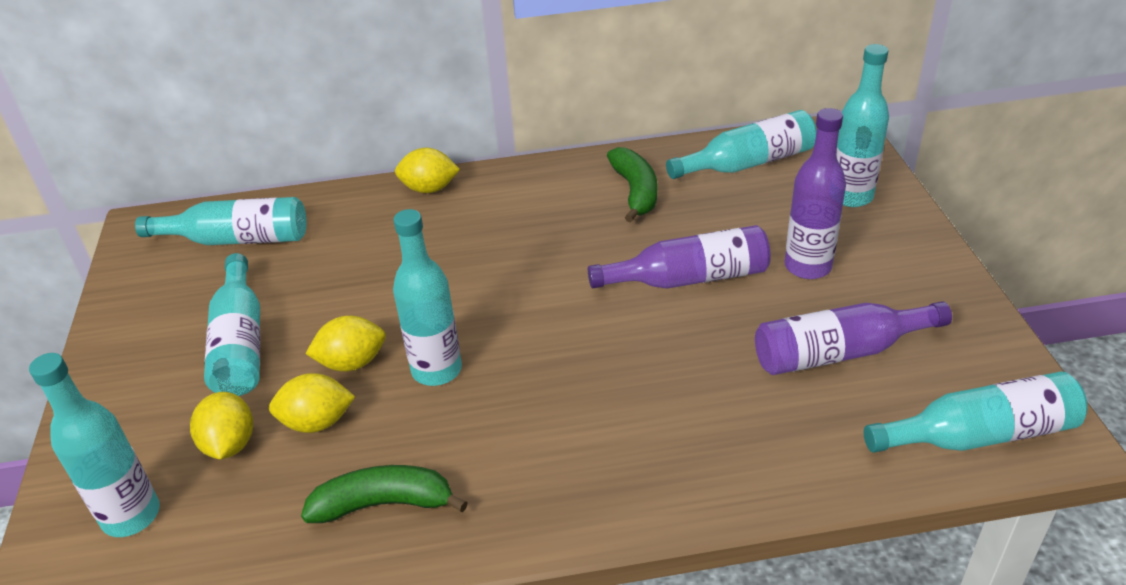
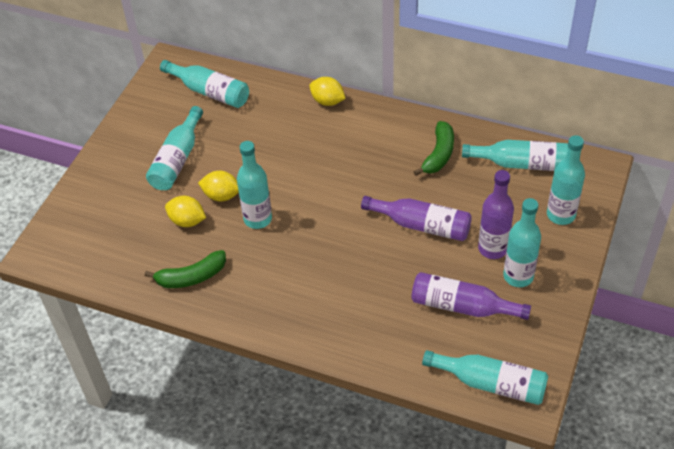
camera: 30 degrees right, 10 degrees up
(131, 515) = (87, 230): turquoise bottle -> turquoise bottle (518, 276)
(230, 444) = (144, 214): yellow lemon -> none
(384, 504) = (191, 277): green banana -> green banana turned 135 degrees clockwise

